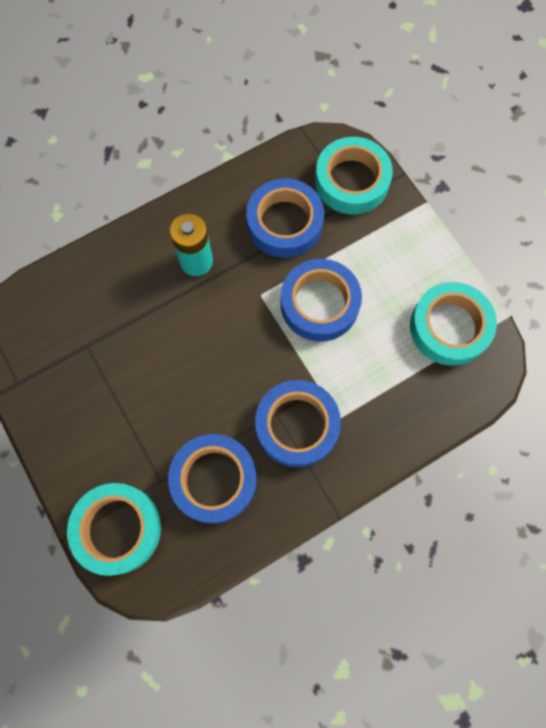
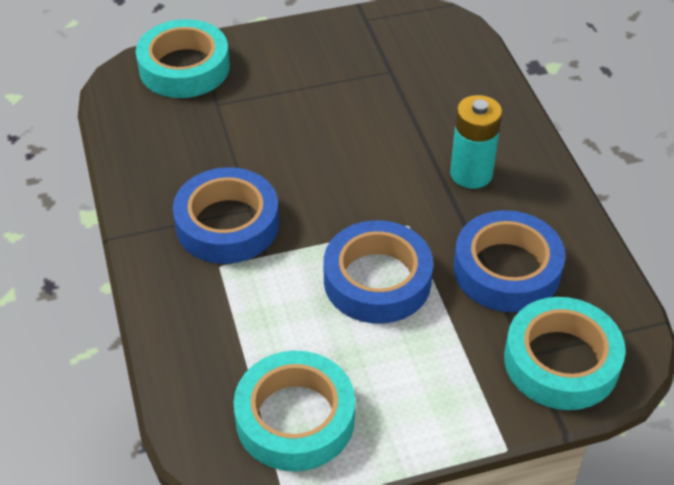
camera: 105 degrees right, 25 degrees down
(214, 479) = (198, 143): blue tape -> none

